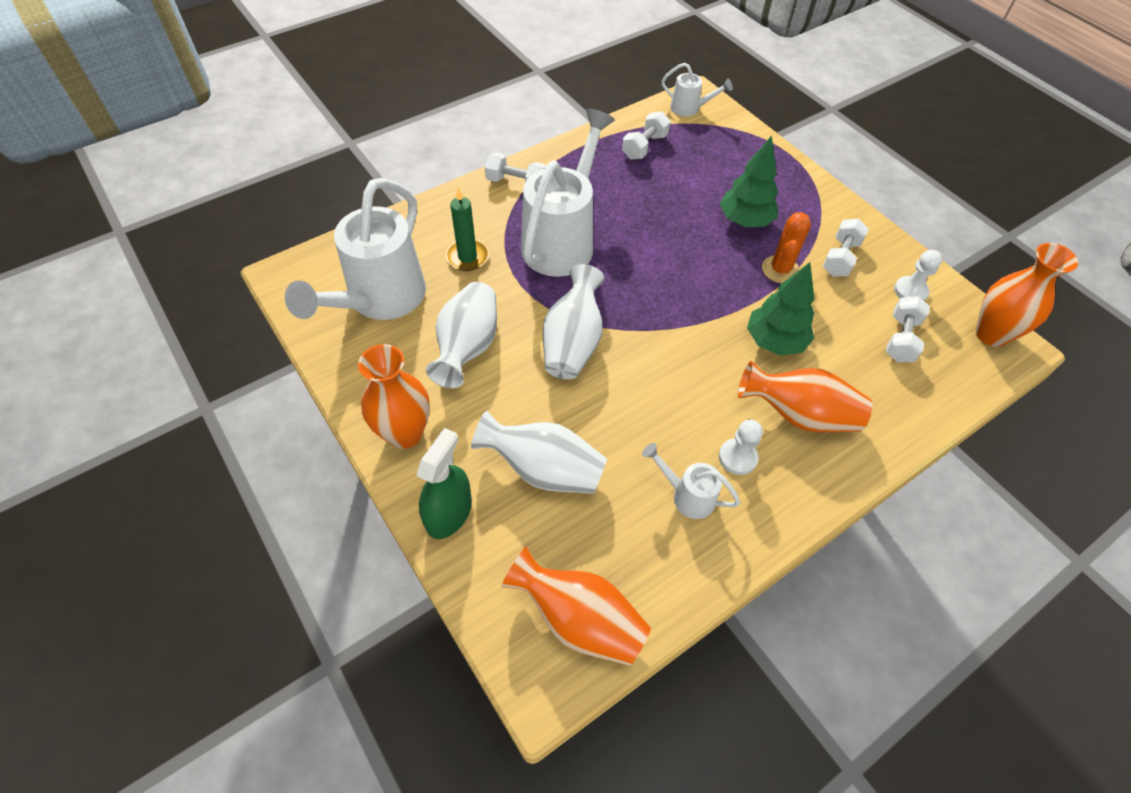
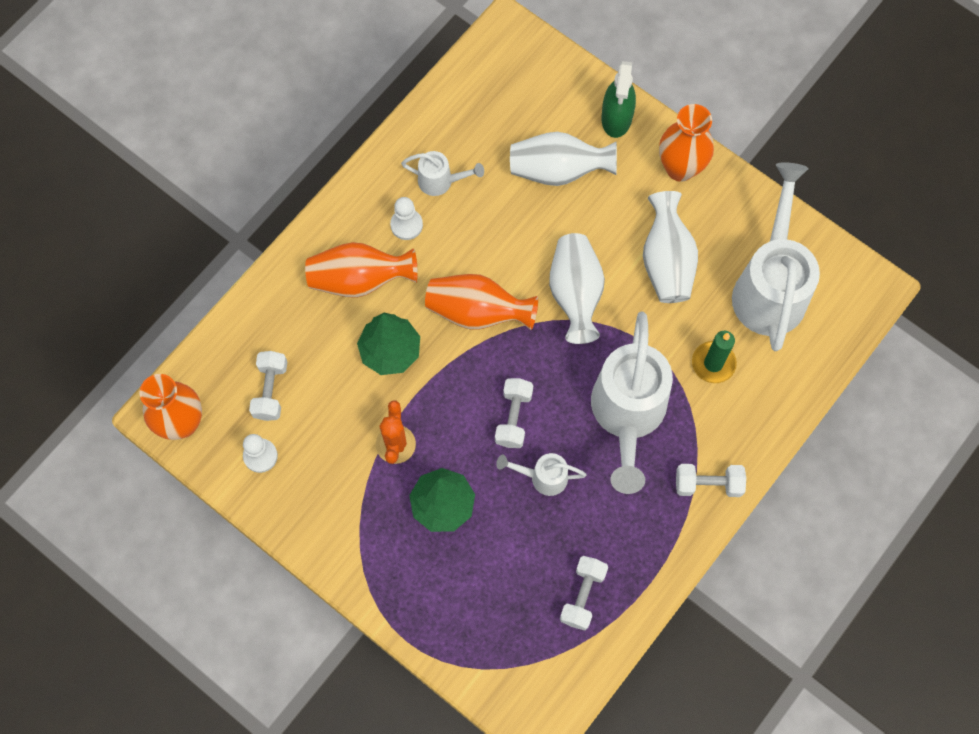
camera: 165 degrees right, 15 degrees up
(579, 619) = (496, 74): orange vase -> orange vase (477, 312)
(689, 109) = (546, 691): white watering can -> white watering can (543, 477)
(840, 258) = (334, 480): white dumbbell -> white dumbbell (513, 417)

